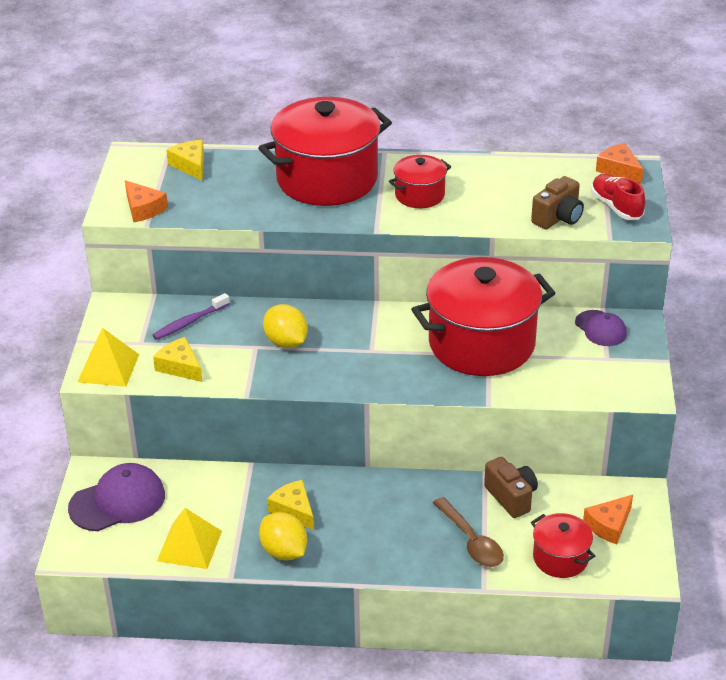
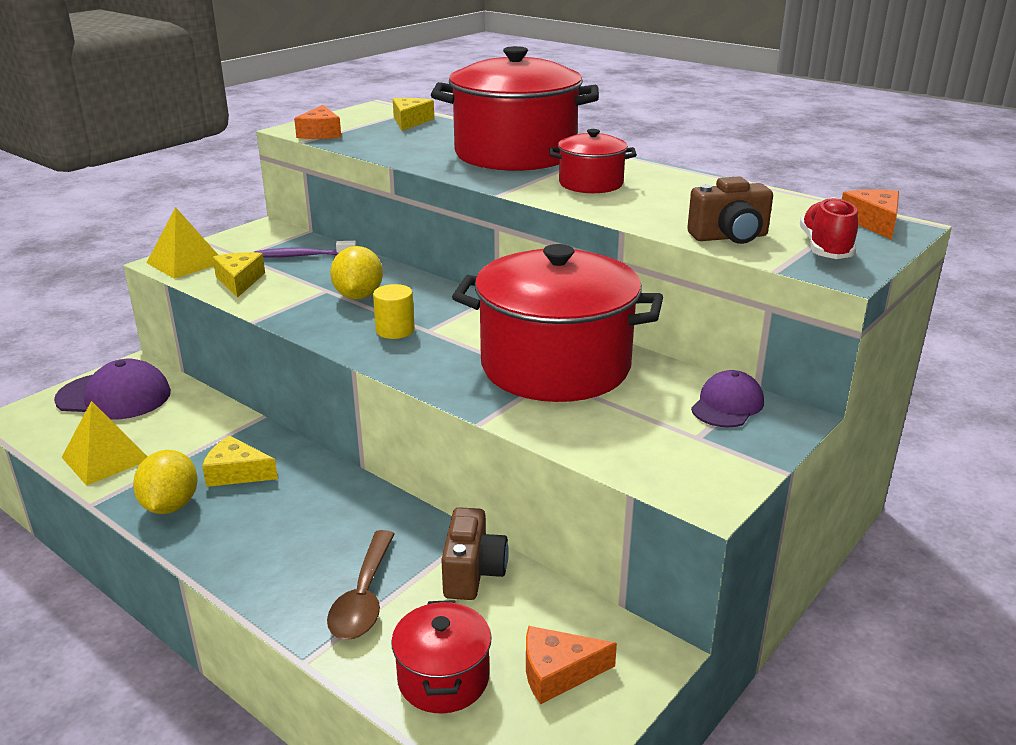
camera: 35 degrees right, 10 degrees down
(294, 510) = (237, 473): yellow cheese -> yellow cheese turned 75 degrees counterclockwise
(351, 360) = (395, 330): none -> yellow cylinder
(600, 328) = (727, 405): purple cap -> purple cap turned 150 degrees counterclockwise

